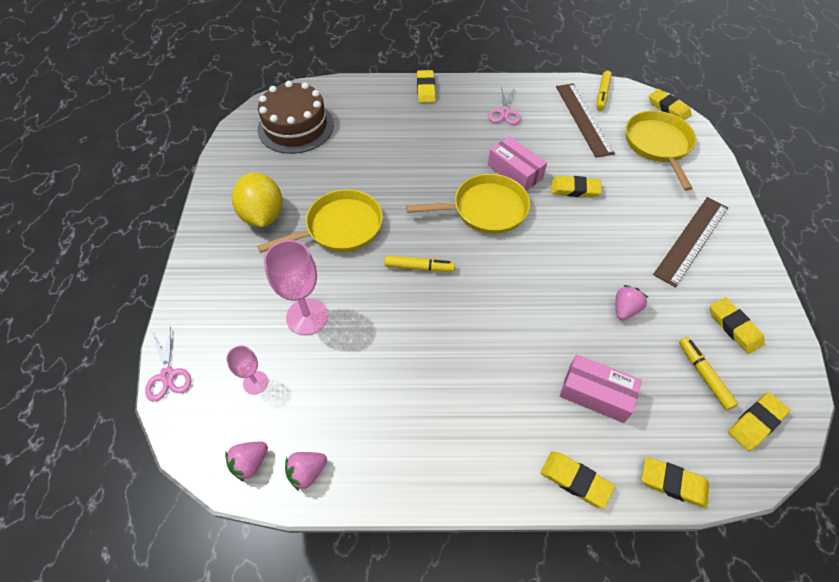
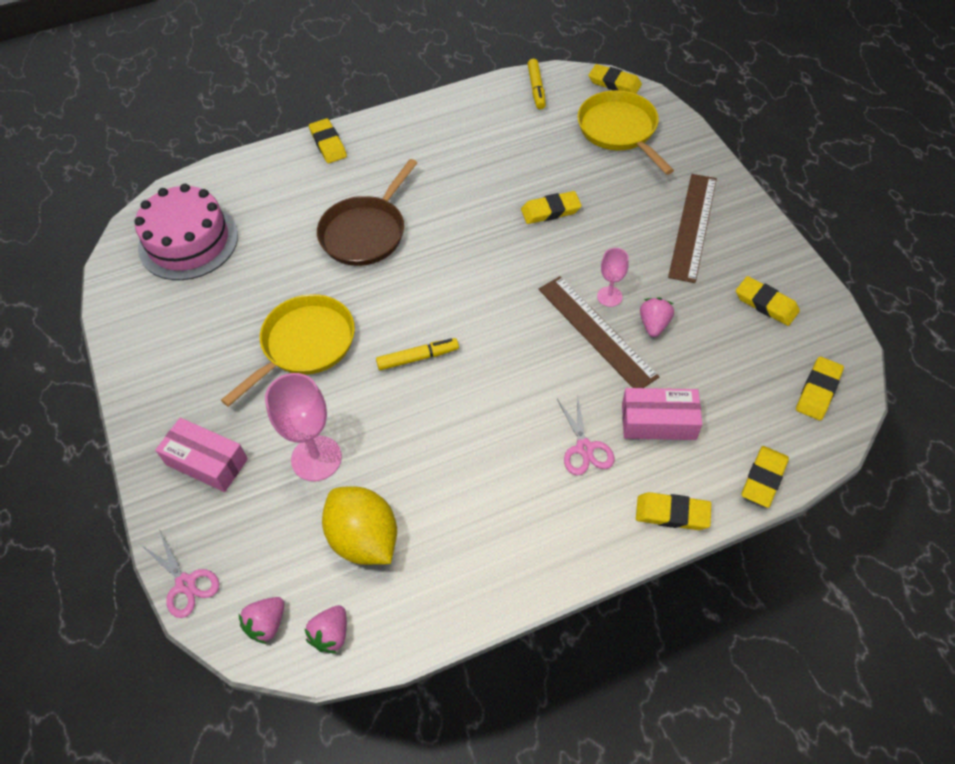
camera: 20 degrees left, 0 degrees up
(255, 382) = (293, 551): pink goblet -> pink goblet (609, 296)
(263, 215) = (203, 363): yellow lemon -> yellow lemon (364, 539)
(296, 127) = (188, 242): brown cake -> pink cake
(307, 472) = (398, 618): pink strawberry -> pink strawberry (267, 624)
(423, 160) = (366, 232): none -> brown pan
(485, 209) = (462, 267): yellow pan -> none
(504, 112) = (434, 144): pink scissors -> pink scissors (584, 448)
(515, 172) = (476, 212): pink box -> pink box (207, 462)
(583, 119) = (527, 125): brown ruler -> brown ruler (596, 332)
(673, 483) = (763, 478): yellow eraser -> yellow eraser turned 60 degrees counterclockwise
(703, 375) = (754, 363): yellow marker -> none

